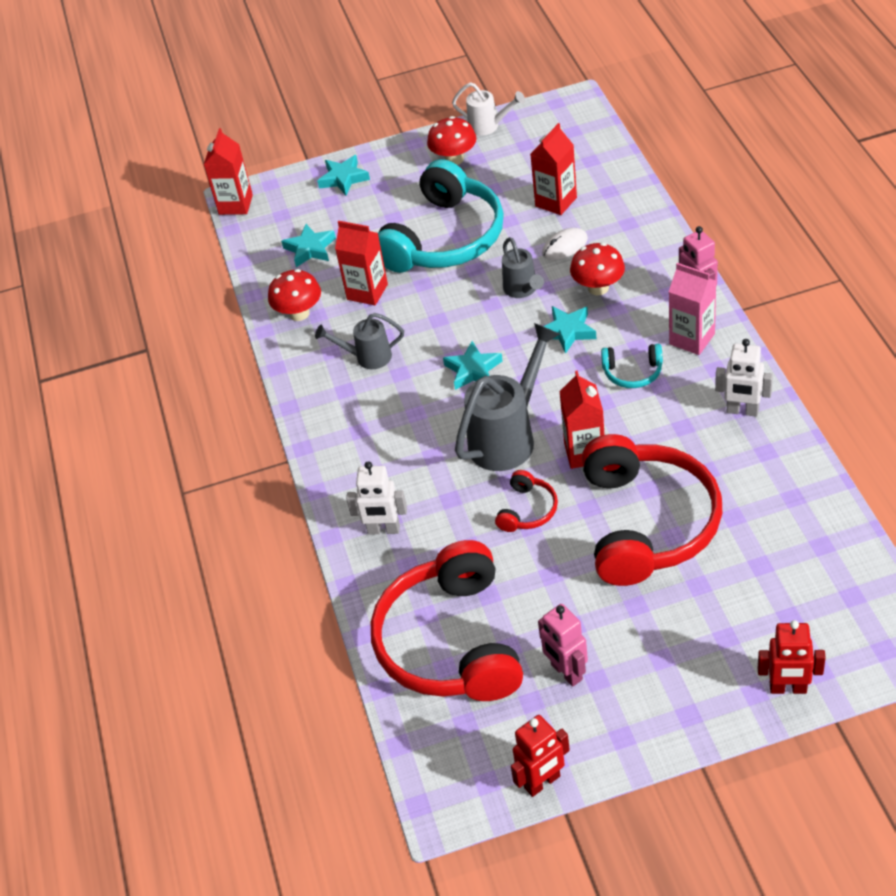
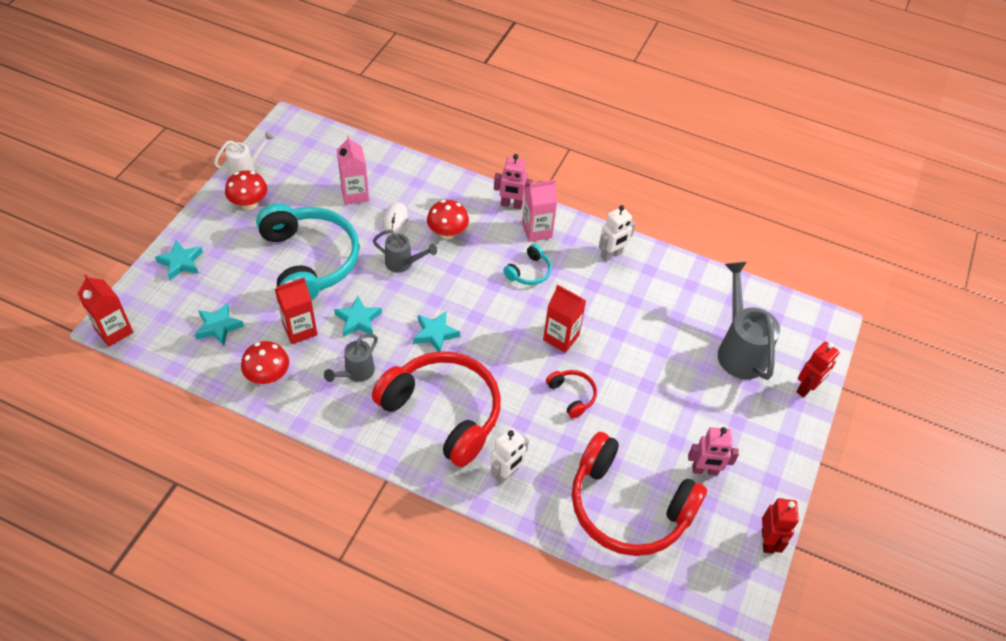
camera: 60 degrees left, 5 degrees up
(509, 436) = (507, 359): grey watering can -> grey watering can (739, 349)
(556, 202) = (355, 194): red carton -> pink carton
(567, 331) = (462, 271): turquoise star -> turquoise star (358, 320)
(647, 523) = (641, 353): red headphones -> red headphones (444, 412)

